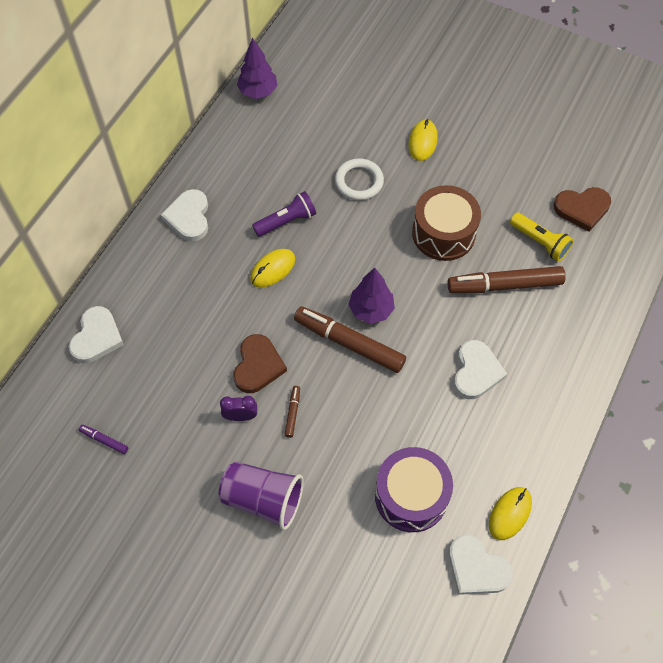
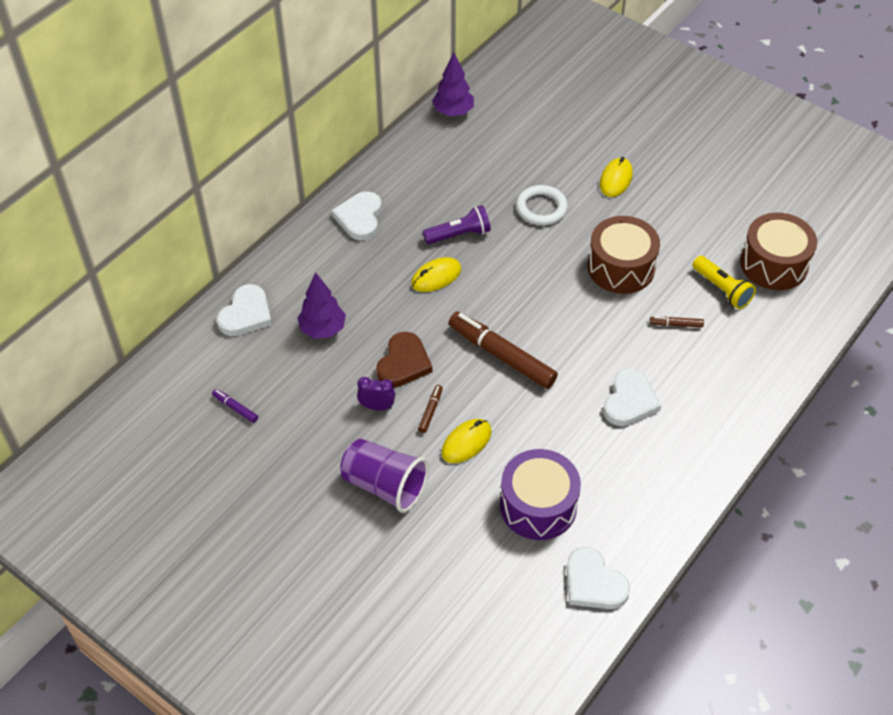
camera: 10 degrees right, 10 degrees down
(371, 310) = (530, 328): purple tree -> purple tree (323, 329)
(504, 285) = (676, 324): brown marker -> brown marker, size x0.43
(509, 513) = (639, 538): yellow mouse -> yellow mouse (466, 442)
(582, 209) = (774, 264): brown heart -> brown drum

